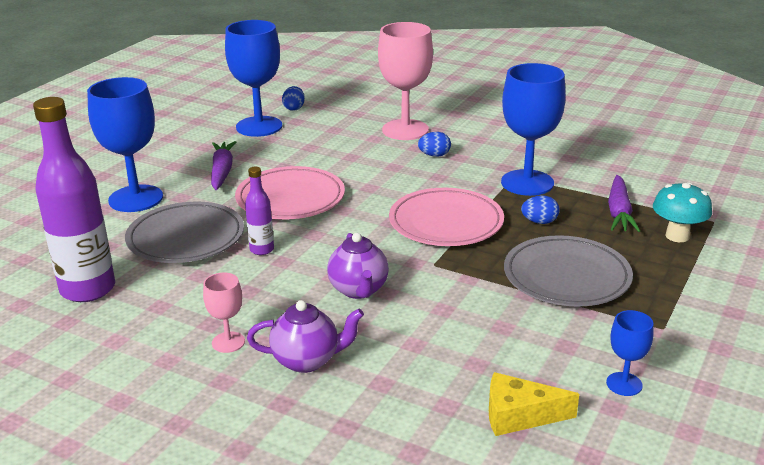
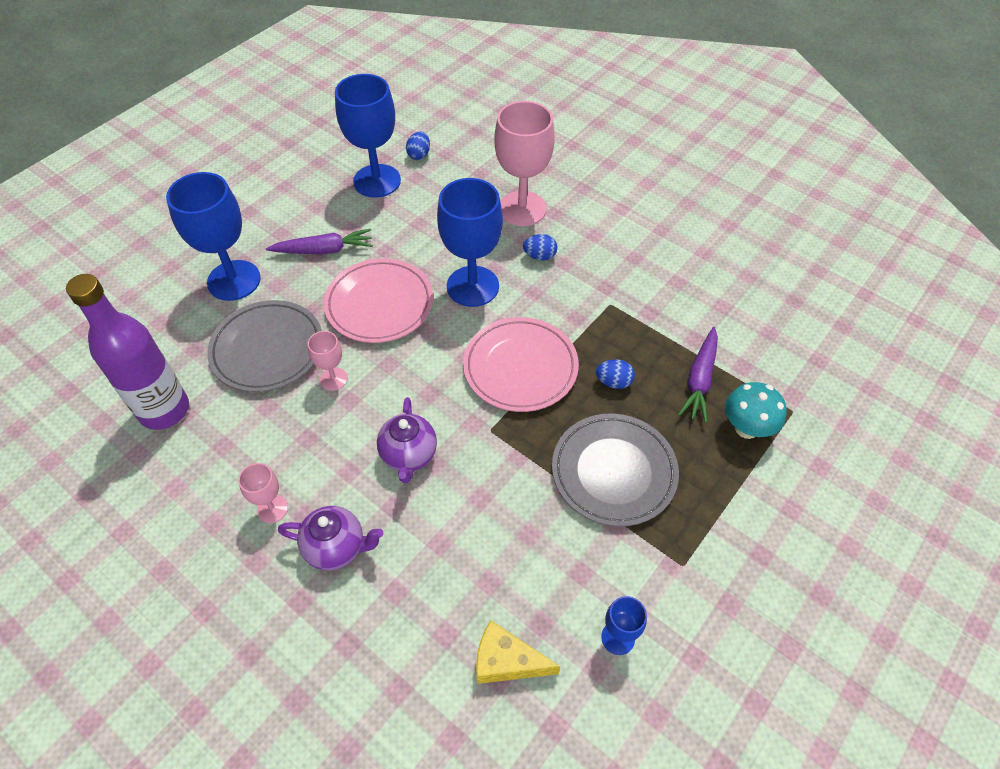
camera: 10 degrees right, 25 degrees up
(222, 171) = (324, 250): purple carrot -> purple carrot turned 75 degrees clockwise
(262, 249) = (333, 379): purple bottle -> pink goblet
(527, 183) = (621, 317): blue goblet -> blue goblet (472, 286)

